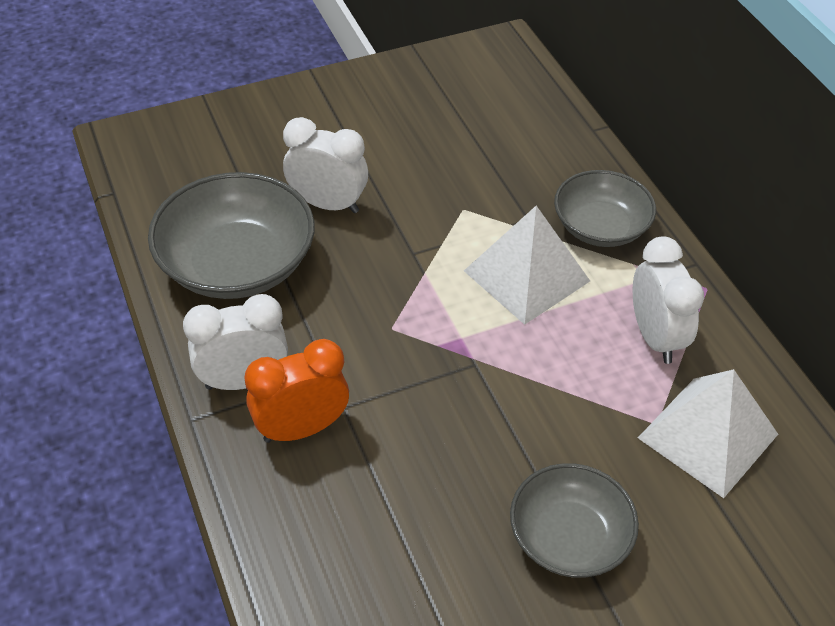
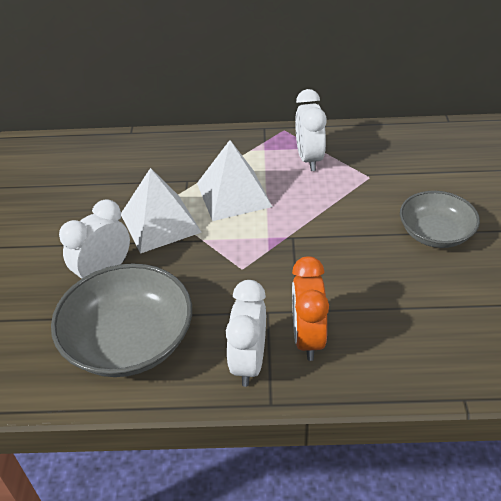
camera: 65 degrees left, 5 degrees down
(600, 227) = (213, 153): grey bowl -> none
(655, 337) = (309, 159): white clock -> white clock turned 105 degrees counterclockwise
(708, 436) = (385, 161): white pyramid -> white pyramid (160, 223)

